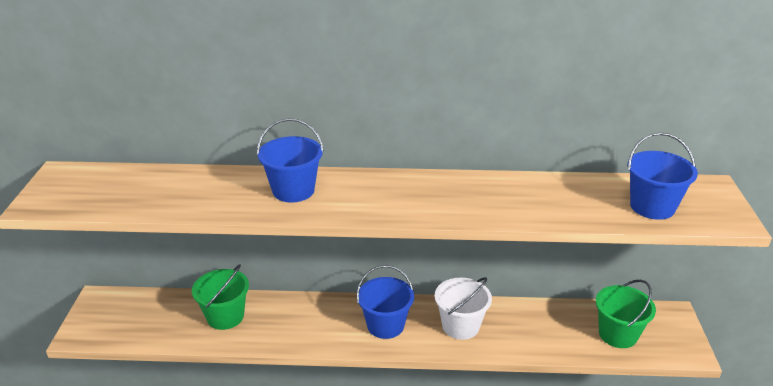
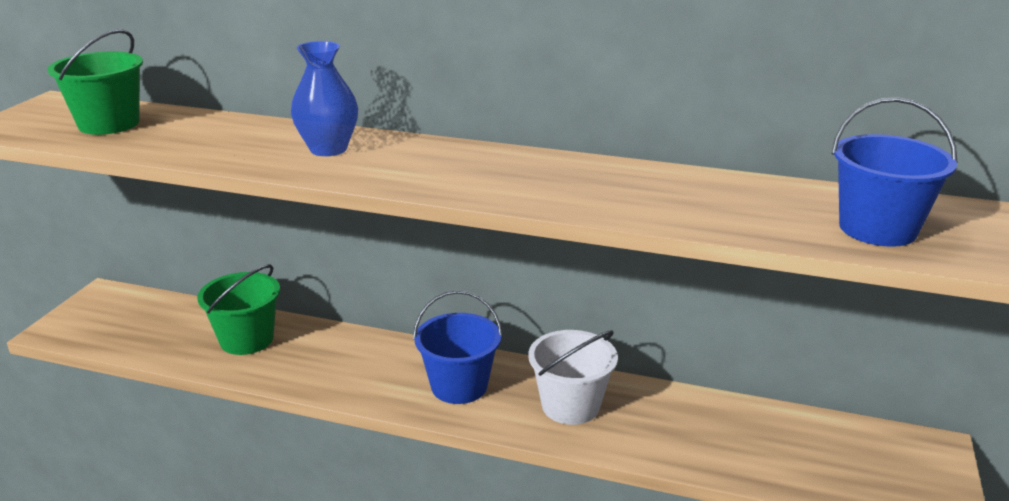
camera: 15 degrees right, 5 degrees down
(293, 190) = (328, 149): blue bucket -> blue vase
(618, 334) = (823, 460): green bucket -> green bucket (109, 124)

